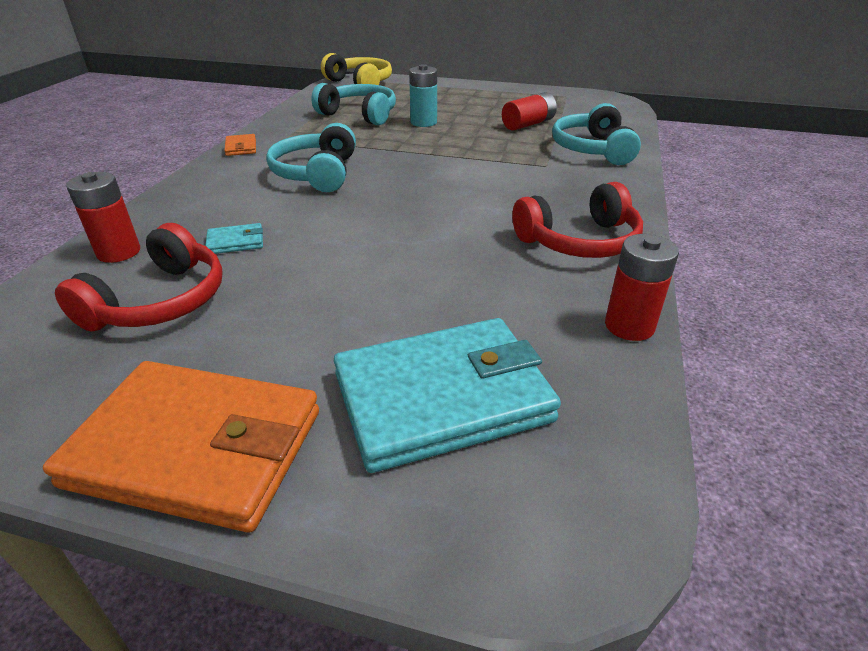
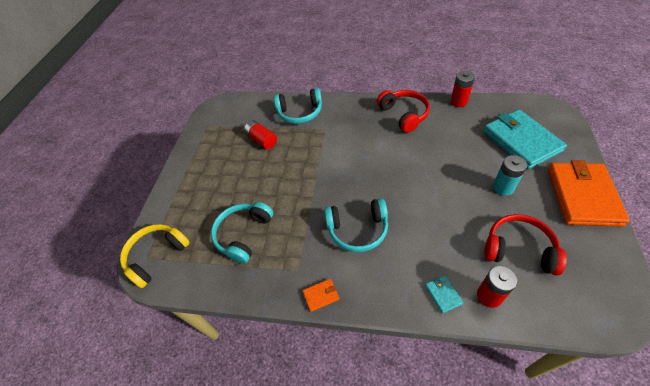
camera: 90 degrees left, 15 degrees up
(236, 242) = (454, 240): turquoise wallet -> turquoise wallet (443, 294)
(423, 122) = (260, 192): turquoise battery -> turquoise battery (503, 187)

